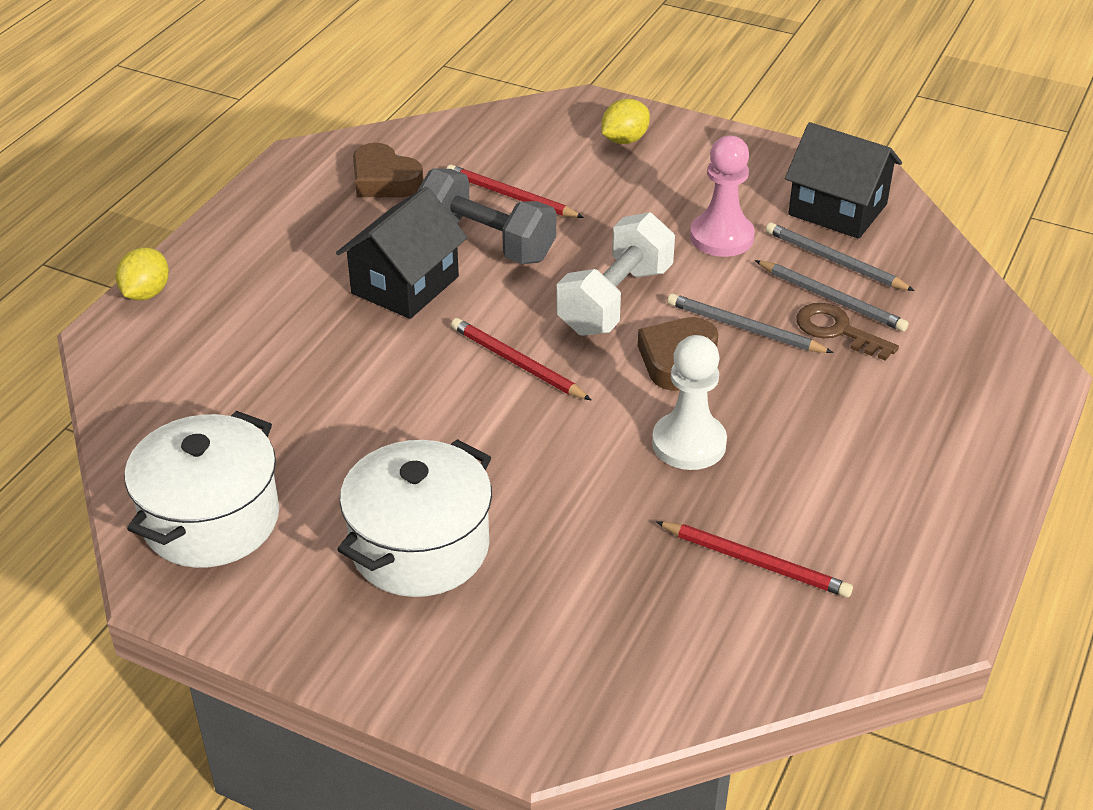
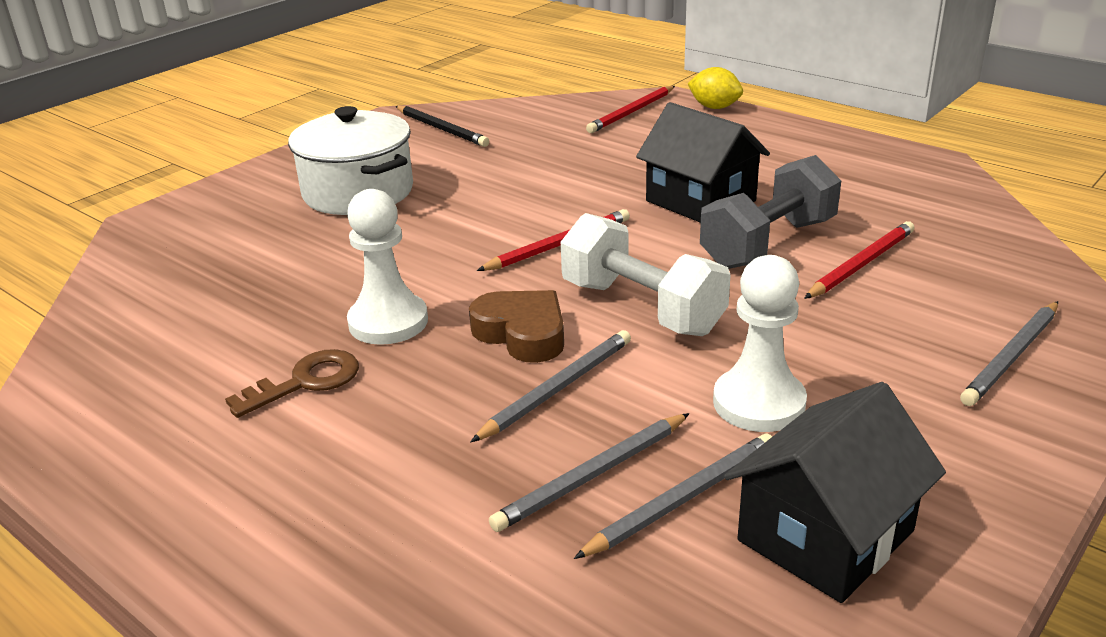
camera: 105 degrees right, 10 degrees down
(211, 519) = (442, 129): white pot -> black pencil
(384, 180) = (891, 199): brown heart -> none
(624, 140) = (1012, 356): yellow lemon -> grey pencil
(721, 237) = (759, 403): pink pawn -> white pawn
(755, 562) = (209, 335): red pencil -> red pencil (632, 112)
(837, 330) = (522, 465): brown key -> brown key (305, 382)

